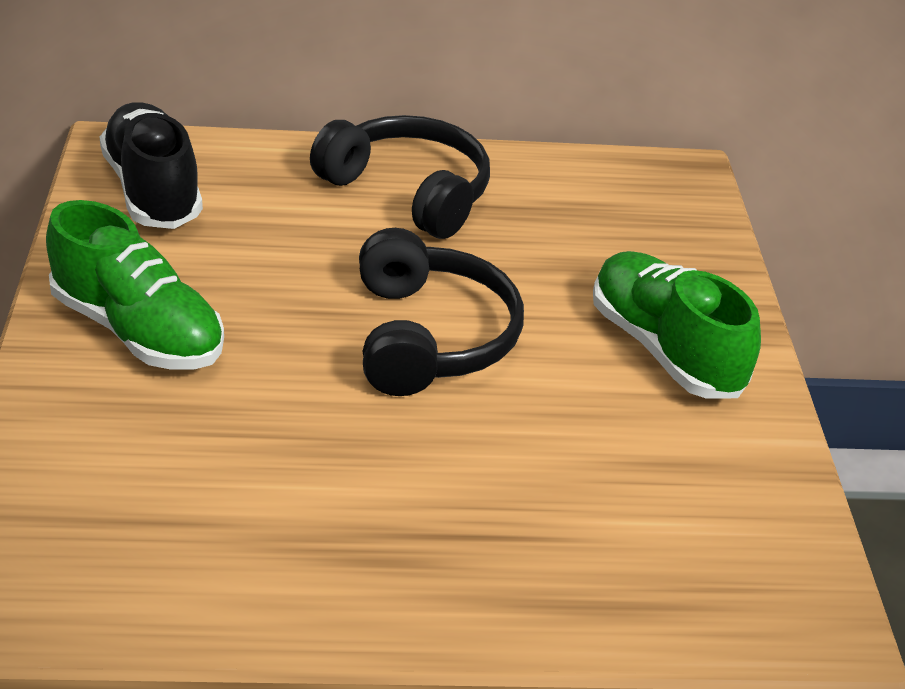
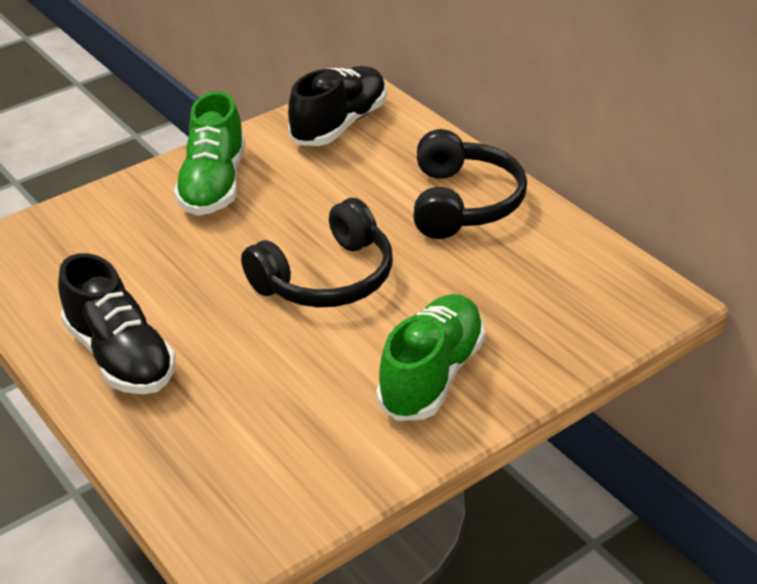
camera: 60 degrees right, 0 degrees up
(397, 563) = (120, 356): none -> black shoe

